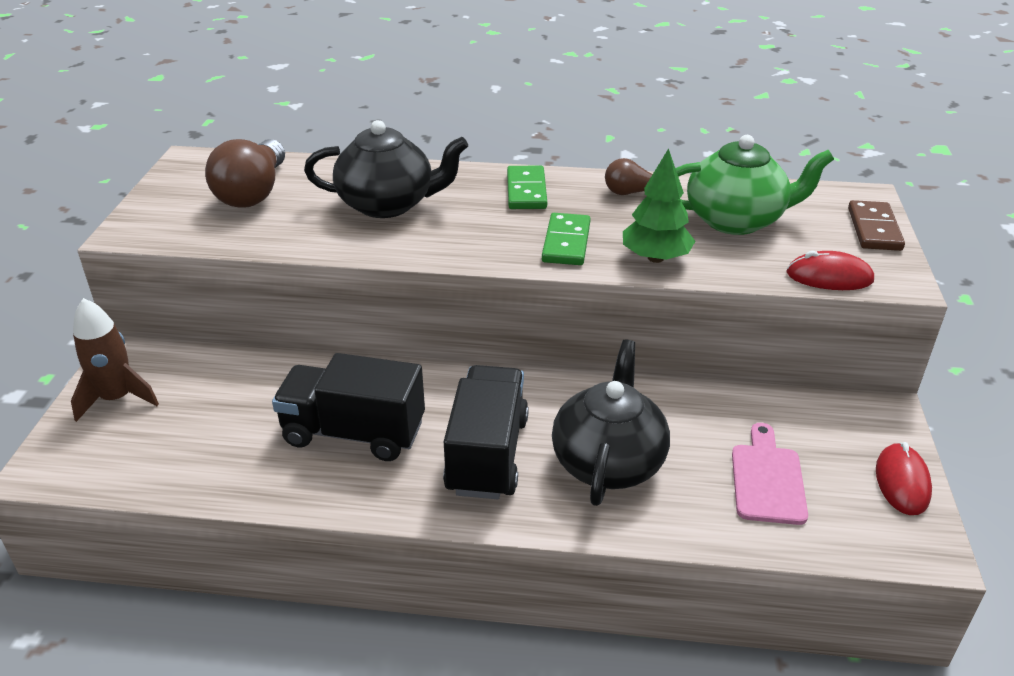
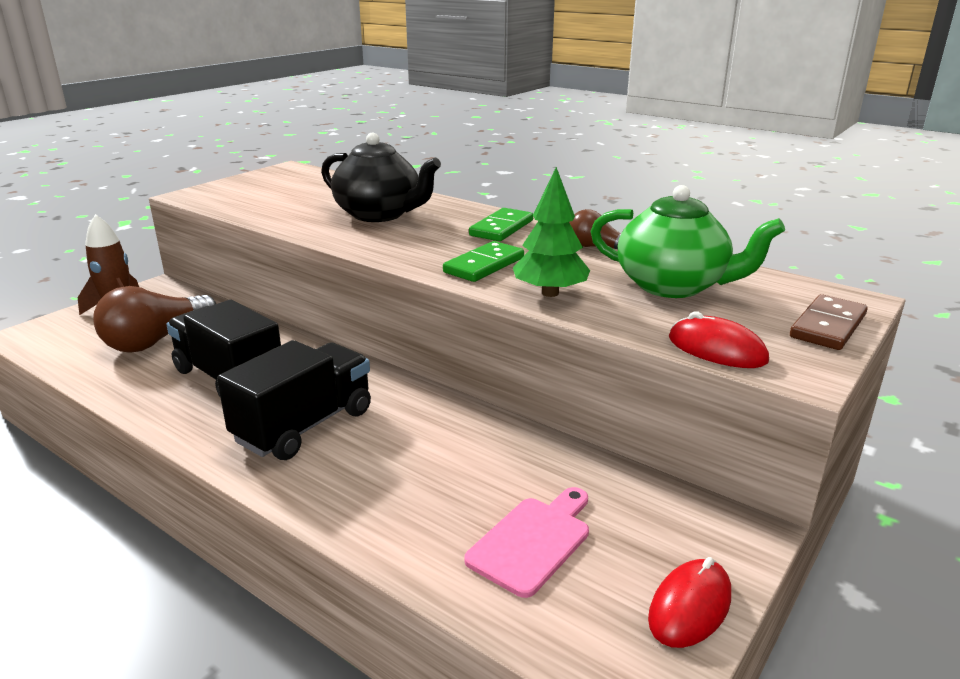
camera: 30 degrees right, 10 degrees down
(253, 193) = (299, 191): brown light bulb -> brown light bulb (156, 340)
(608, 462) = (396, 468): black teapot -> none

